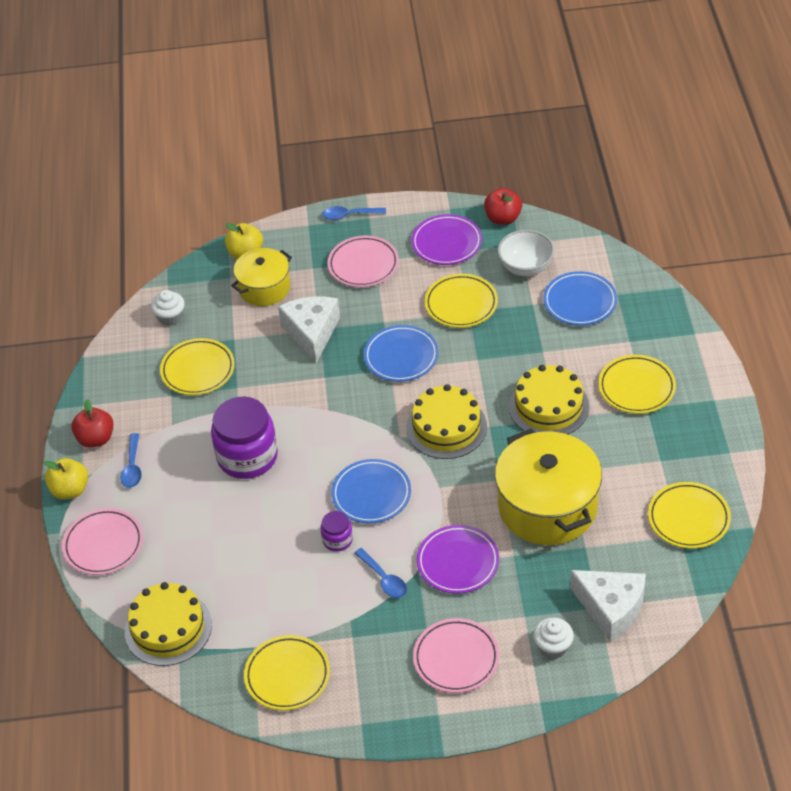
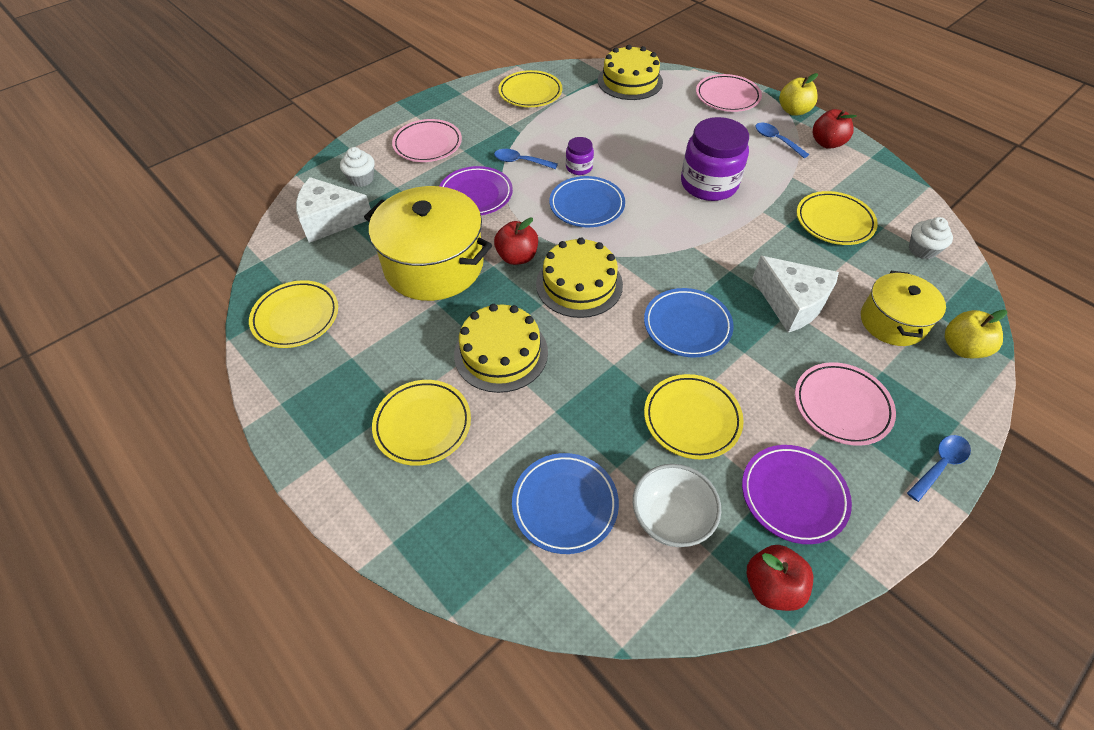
camera: 140 degrees right, 5 degrees up
(474, 476) = (517, 257): none -> red apple

